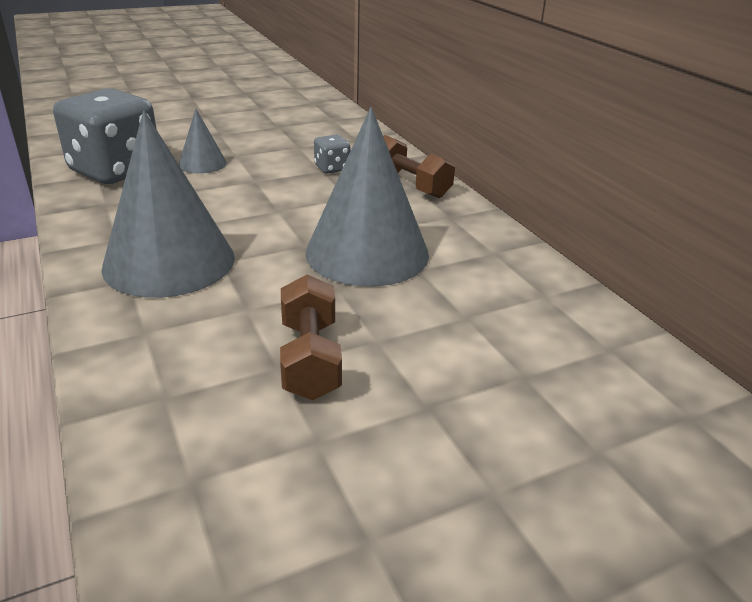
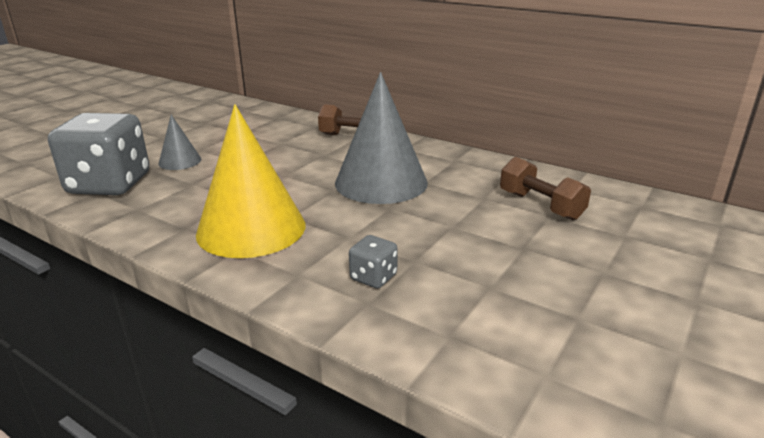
camera: 30 degrees left, 5 degrees down
(169, 262) = (251, 228): grey cone -> yellow cone
(310, 359) = (428, 249): brown dumbbell -> brown dumbbell (540, 205)
(332, 168) = (286, 140): grey dice -> grey dice (373, 277)

